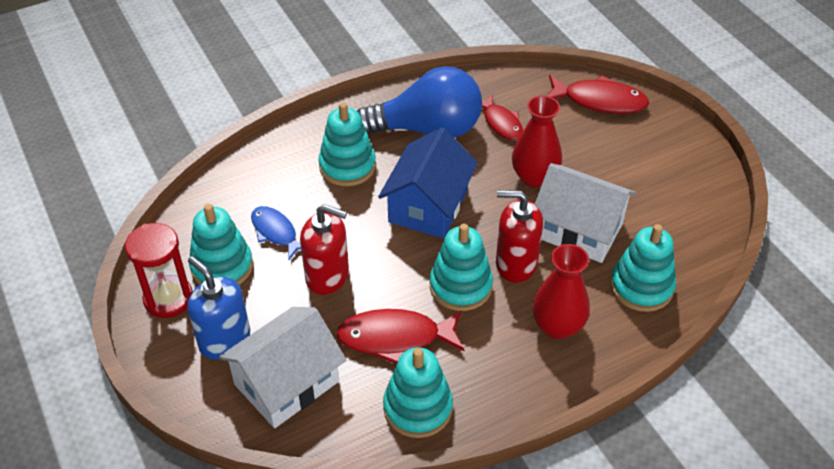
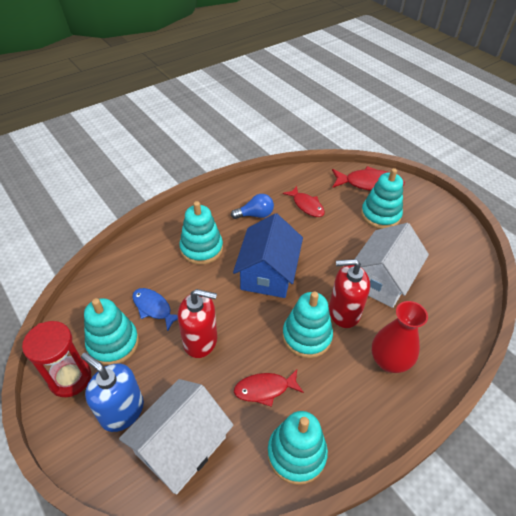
camera: 10 degrees left, 0 degrees up
(395, 338) = (265, 389): red fish -> red fish, size x0.66
(427, 129) = (255, 215): blue light bulb -> blue light bulb, size x0.47
(534, 177) = (340, 243): red vase -> none
(579, 230) = (382, 279): white house -> white house turned 75 degrees counterclockwise
(641, 287) = (441, 320): turquoise stacking toy -> turquoise stacking toy (380, 215)

